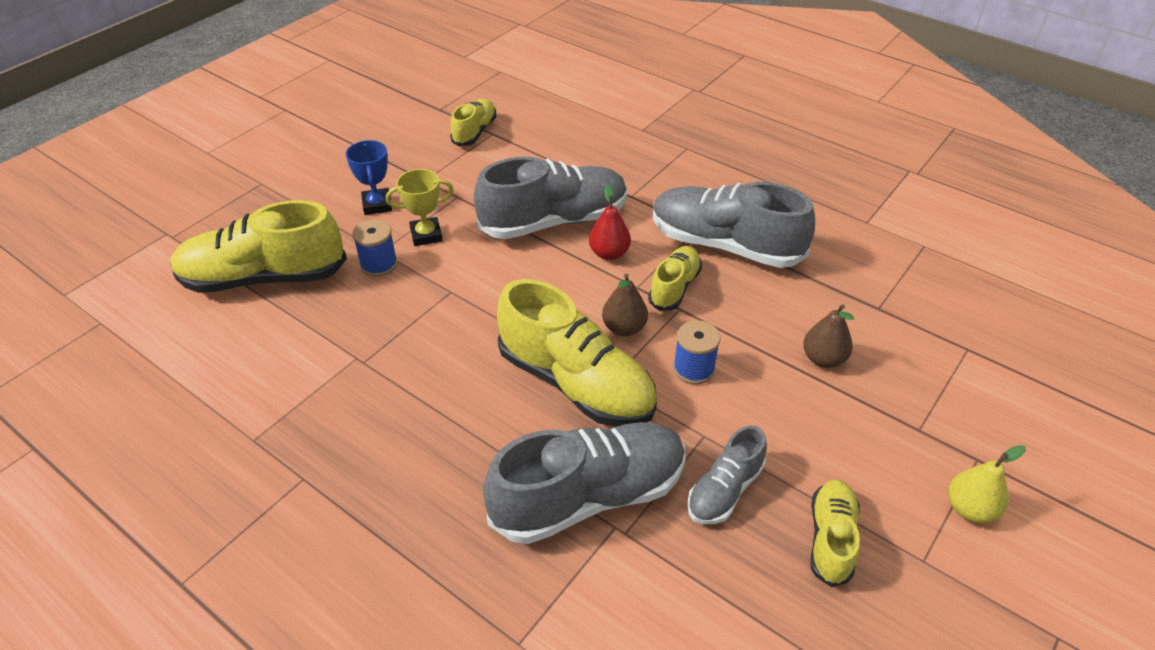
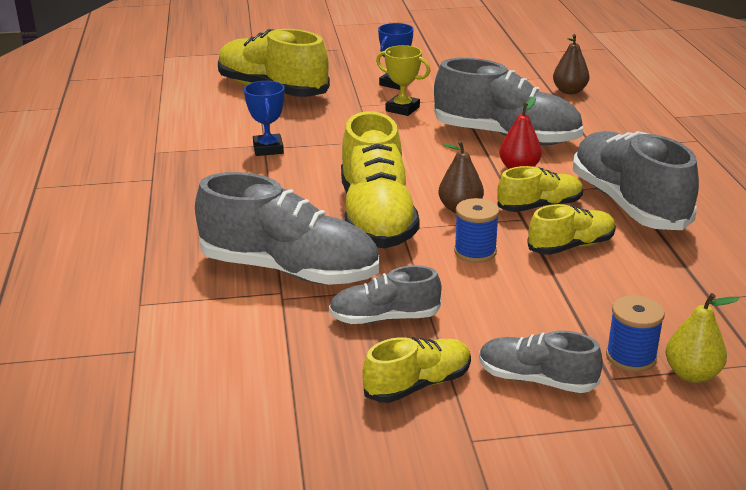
camera: 45 degrees right, 15 degrees down
(369, 361) = (268, 149): none -> blue trophy
(379, 264) = (348, 110): blue spool -> blue spool (631, 357)
(474, 132) = (528, 72): yellow shoe -> yellow shoe (571, 246)
(823, 359) = (596, 299): brown pear -> brown pear (569, 91)
(886, 468) = (536, 379): none -> grey shoe
(970, 509) = (569, 442): yellow pear -> yellow pear (692, 374)

